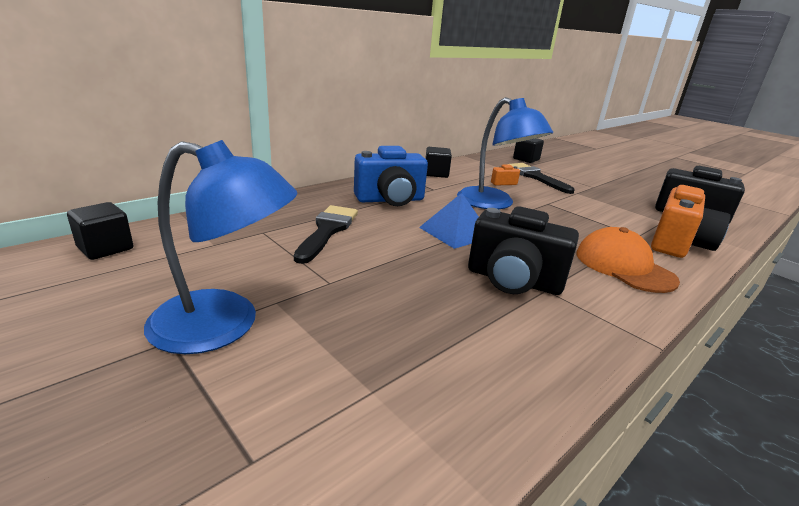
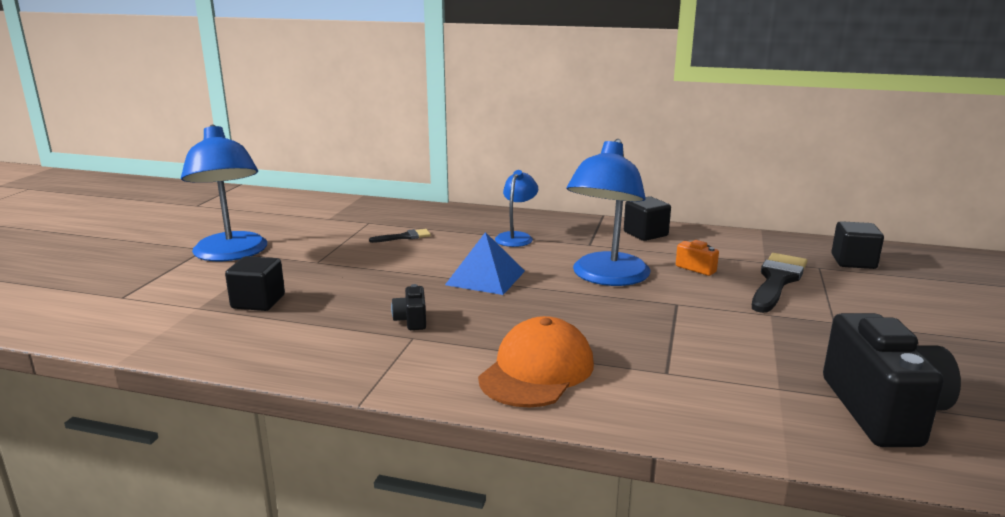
camera: 60 degrees right, 5 degrees down
(105, 248) = (286, 201): black cube -> black cube (258, 302)
(327, 230) = (404, 237): black brush -> black brush, size x0.51
(390, 200) = (516, 237): blue camera -> blue lamp
(513, 281) = (411, 320): black camera -> black camera, size x0.44
(678, 244) = (689, 404): orange camera -> none

